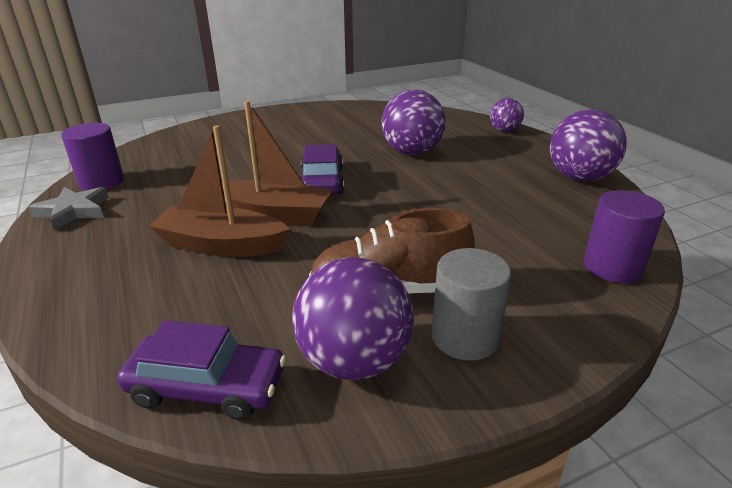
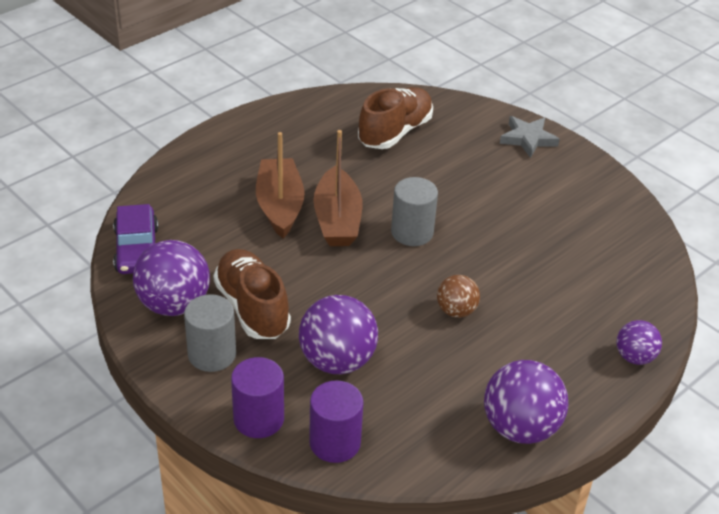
camera: 70 degrees right, 10 degrees up
(74, 211) = (296, 115): grey star -> grey star (528, 139)
(101, 182) = (347, 107): purple cylinder -> purple cylinder (258, 419)
(171, 166) = (395, 132): none -> brown shoe
(322, 181) = (412, 232): purple car -> grey cylinder
(411, 152) = (516, 283): purple ball -> purple ball (337, 361)
(436, 179) = (456, 311): none -> brown ball

